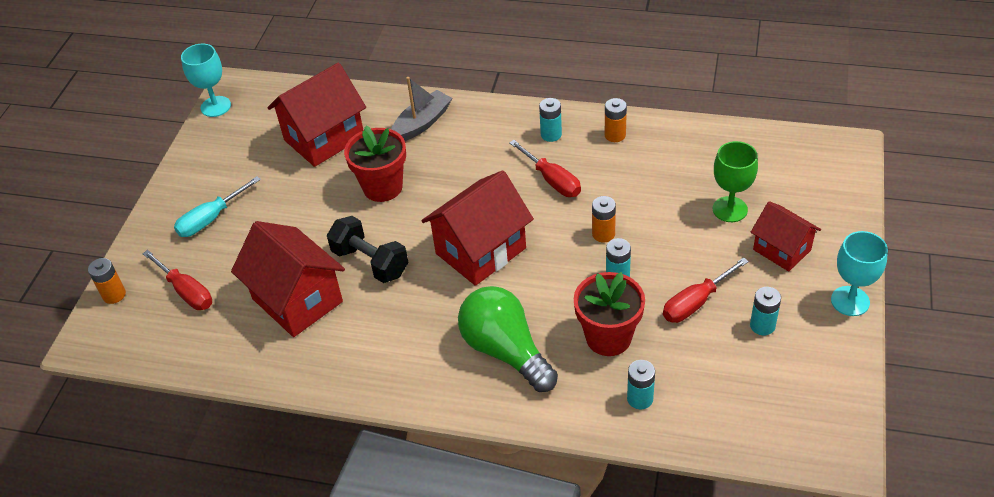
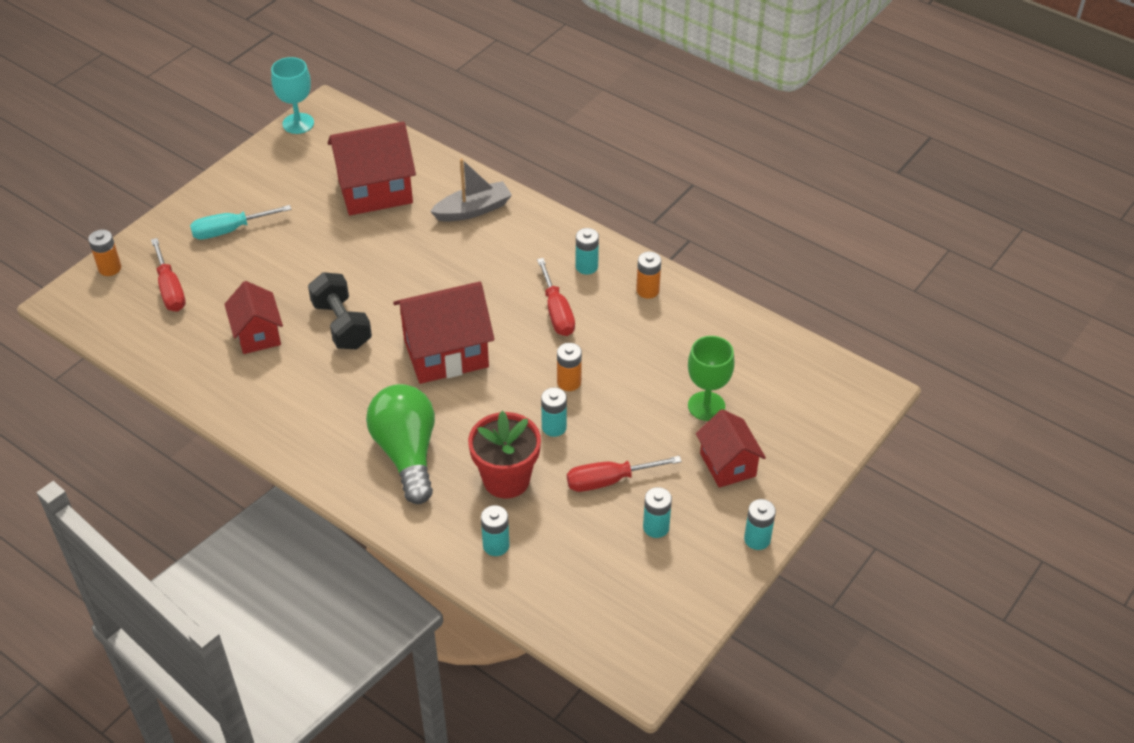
camera: 20 degrees right, 0 degrees up
(297, 300) = (258, 334): red house -> red house, size x0.61
(382, 187) = (397, 258): red flower pot -> none
(850, 301) = (757, 539): turquoise goblet -> turquoise battery

